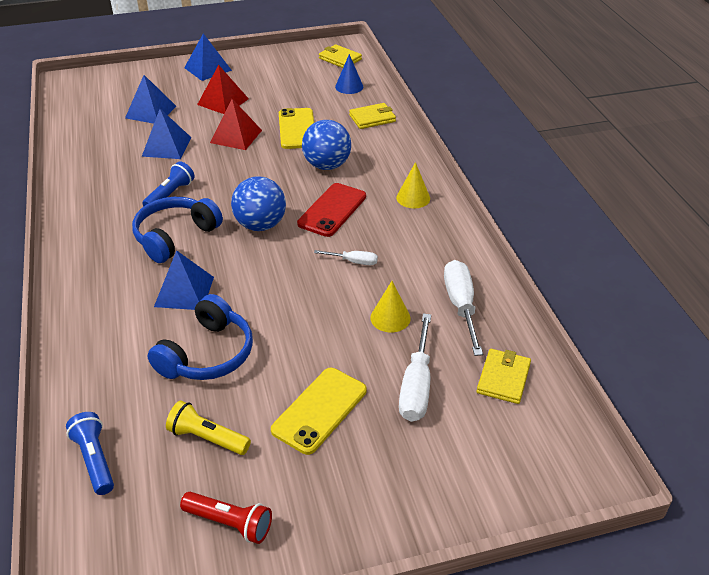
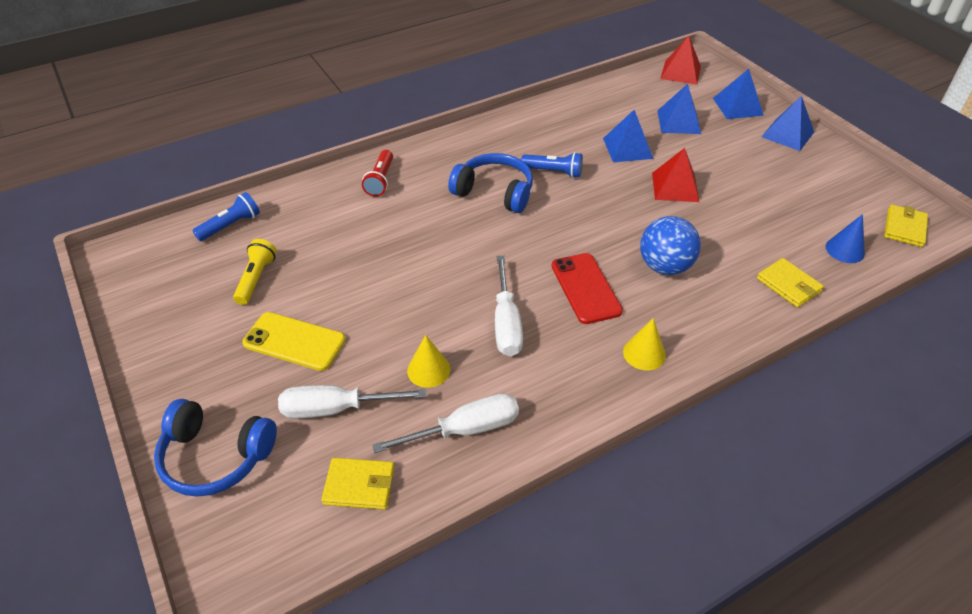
camera: 75 degrees right, 5 degrees up
(184, 291) = (423, 218): blue pyramid -> blue pyramid (738, 106)
(207, 354) = (349, 253): blue headphones -> blue headphones (216, 457)
(223, 101) = (732, 161): red pyramid -> red pyramid (680, 72)
(230, 523) = (173, 314): red flashlight -> red flashlight (380, 180)
(260, 225) = (535, 241): blue ball -> none
(297, 129) = (720, 227): yellow phone -> none
(332, 210) = (585, 288): red phone -> red phone turned 60 degrees clockwise
(354, 262) = (506, 324): white screwdriver -> white screwdriver, size x1.86

